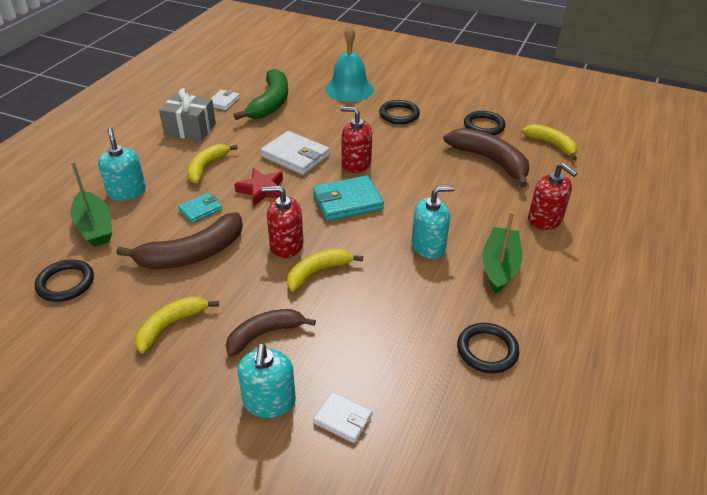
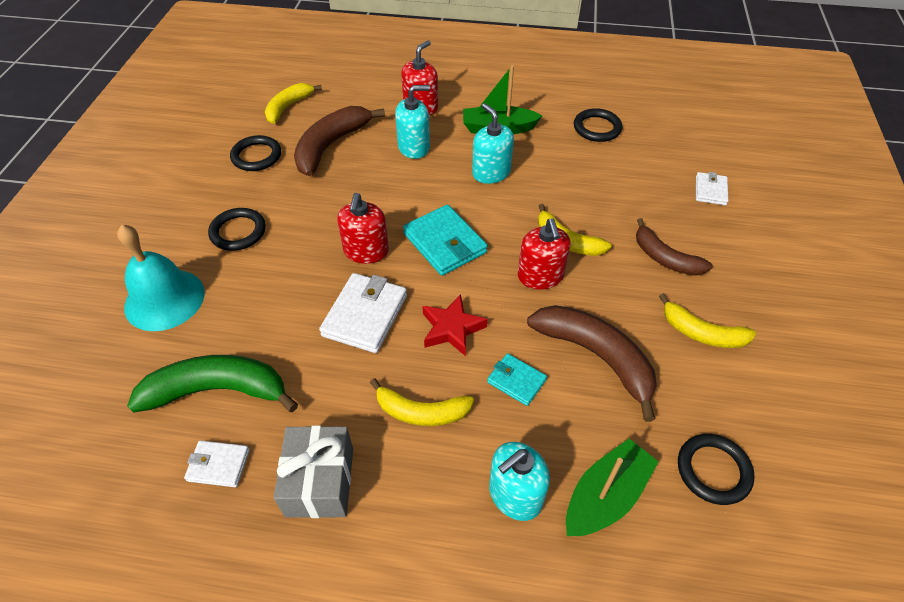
camera: 105 degrees left, 10 degrees up
(269, 401) = (727, 235): turquoise soap dispenser -> turquoise soap dispenser (414, 147)

